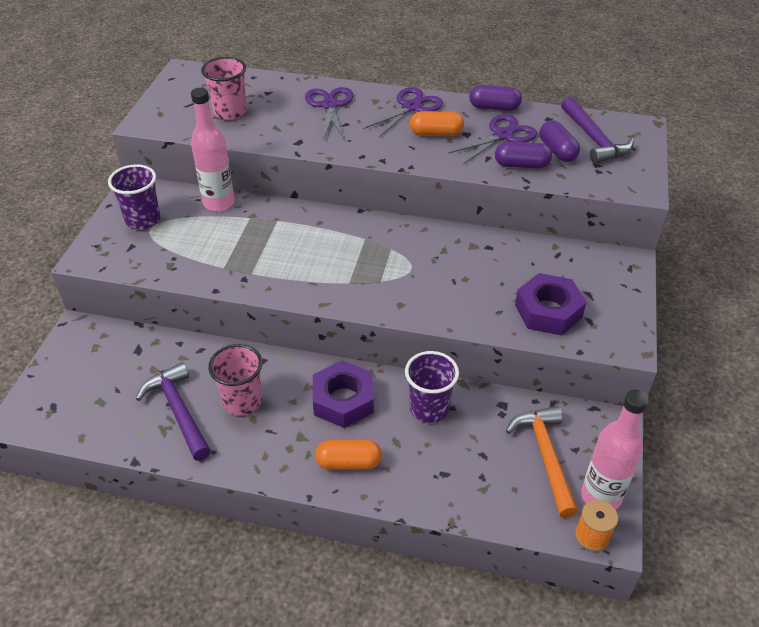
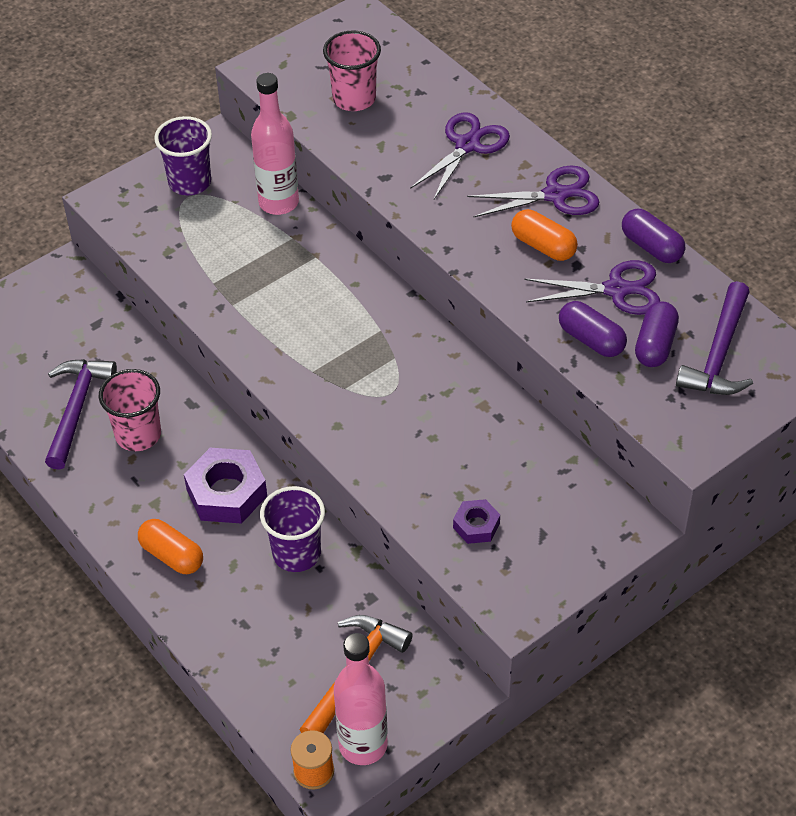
camera: 40 degrees right, 5 degrees up
(548, 311) = (476, 525): purple nut -> purple nut, size x0.54

